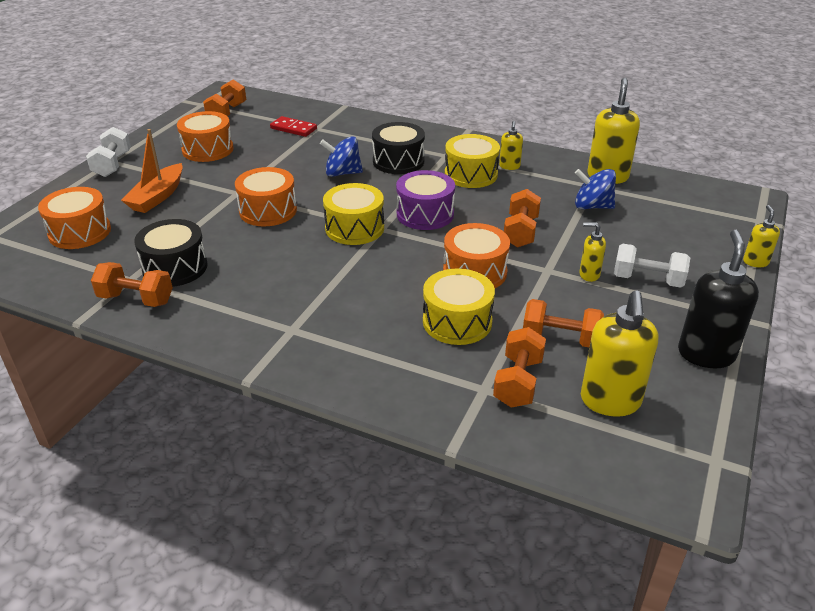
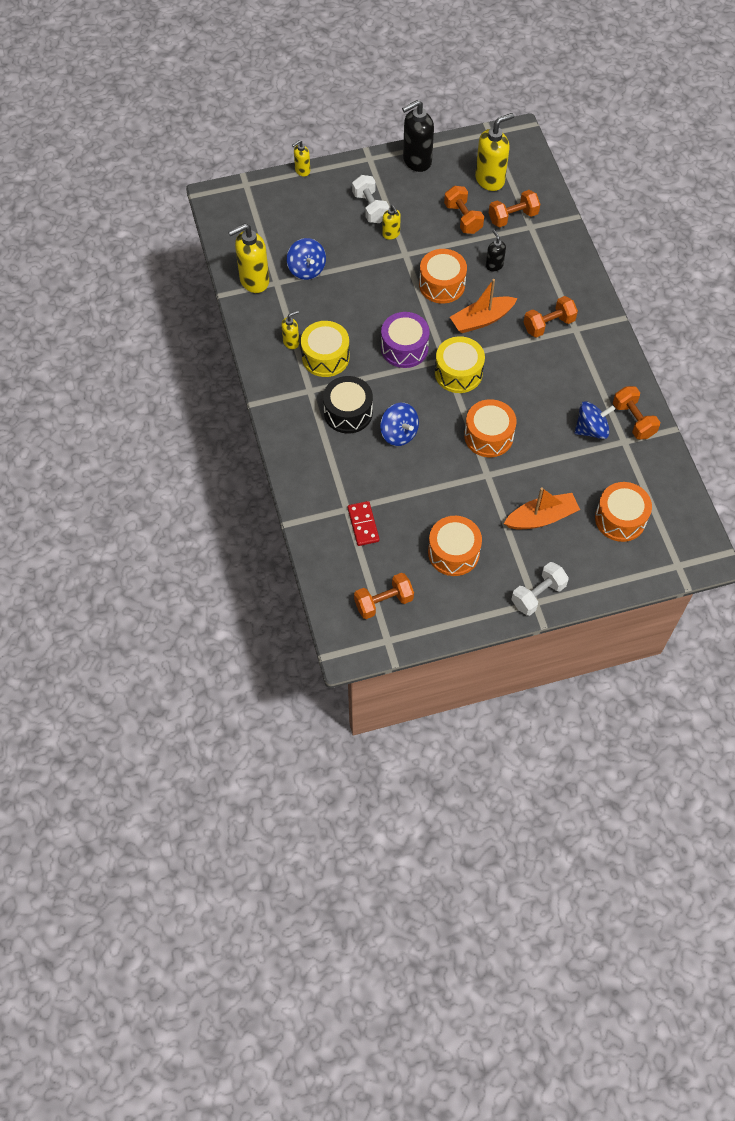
camera: 130 degrees left, 25 degrees up
(175, 267) = (591, 429): black drum -> blue spinning top
(395, 273) = (481, 320): none -> orange boat
(457, 322) = (494, 265): yellow drum -> black soap dispenser
(520, 232) = (376, 288): orange dumbbell -> orange dumbbell (548, 325)

